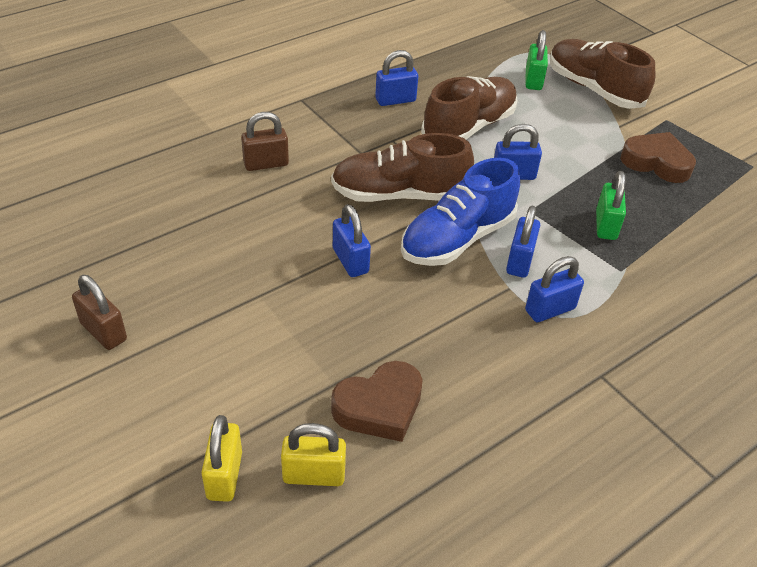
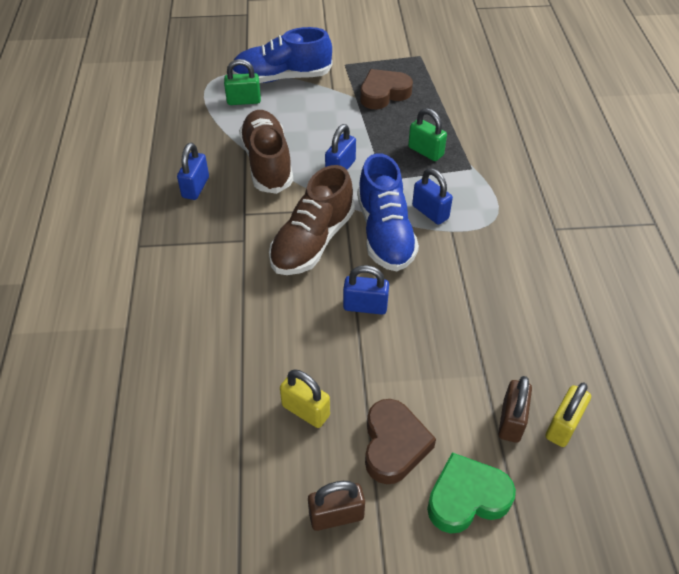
camera: 55 degrees left, 5 degrees up
(174, 420) = (467, 497): none -> green heart
(224, 475) = (538, 484): yellow padlock -> yellow padlock (305, 410)
(266, 164) = (206, 308): brown padlock -> brown padlock (511, 421)
(379, 407) = (521, 358): brown heart -> brown heart (394, 445)
(533, 80) = (244, 101): green padlock -> green padlock turned 45 degrees counterclockwise
(550, 309) = (485, 221): blue padlock -> none
(593, 89) = (282, 77): brown shoe -> blue shoe

